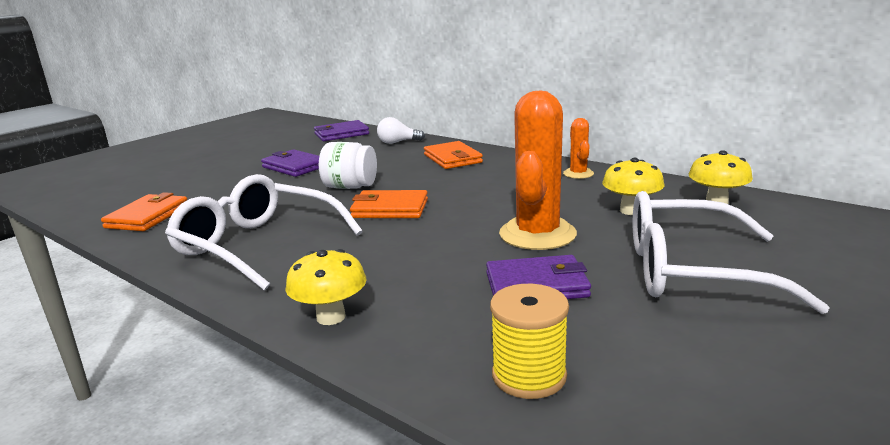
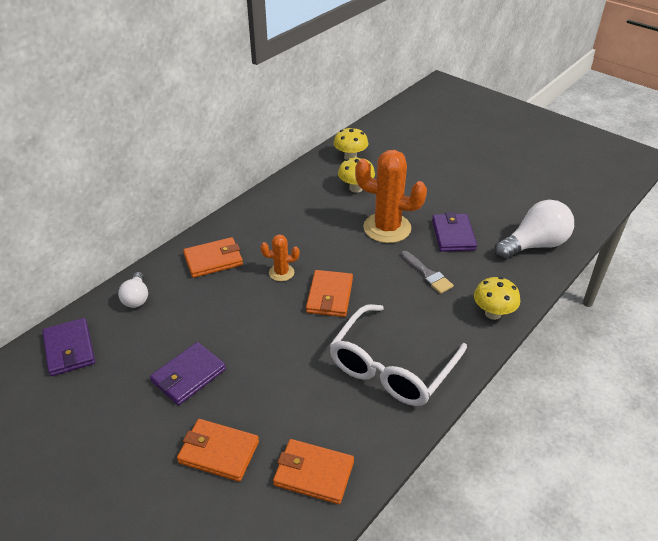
camera: 90 degrees left, 20 degrees up
(203, 183) = (218, 452): none -> orange wallet
(350, 187) = (269, 324): white jar -> none
(429, 264) = (427, 274): none -> grey brush
(529, 376) = (534, 245): yellow spool -> white light bulb
(578, 174) = (280, 198): orange cactus -> orange cactus (281, 273)
(691, 271) = (437, 185): white glasses -> none

